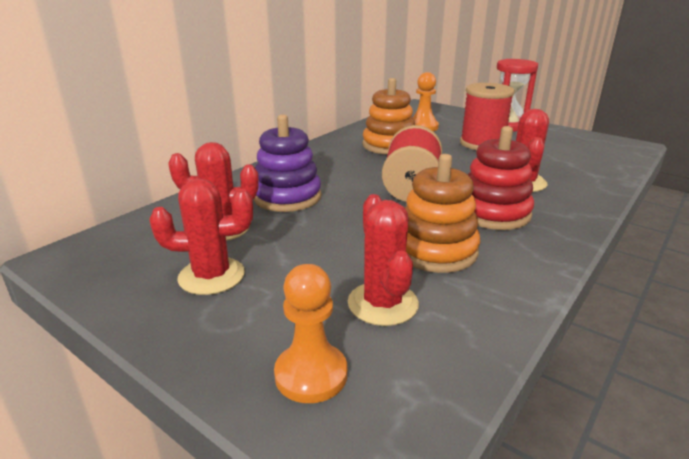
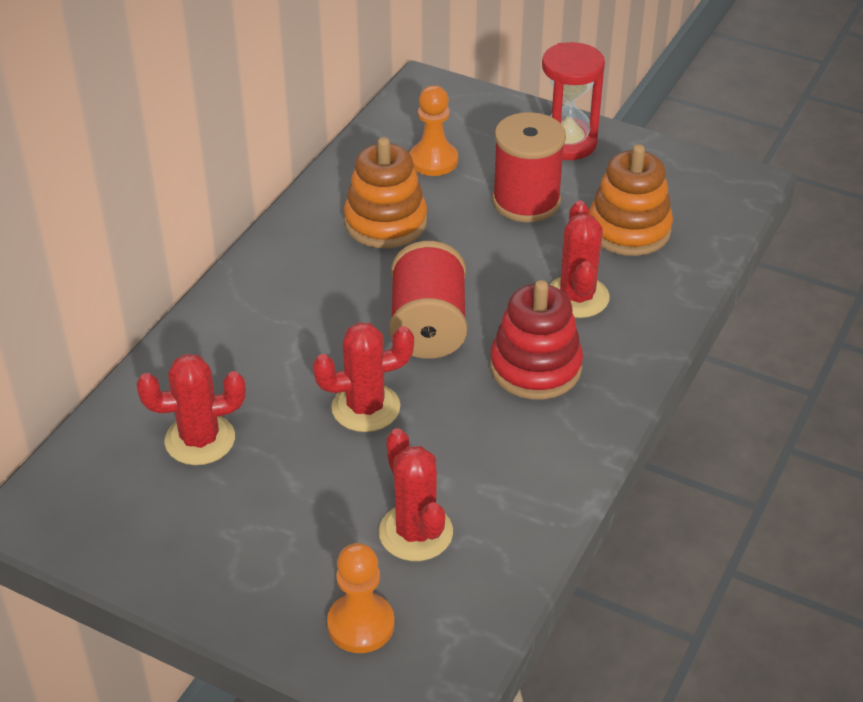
camera: 10 degrees left, 15 degrees up
(211, 276) = (219, 519): red cactus -> red cactus (366, 407)
(287, 197) = (264, 367): purple stacking toy -> none
(435, 250) = (466, 445): orange stacking toy -> orange stacking toy (629, 229)

